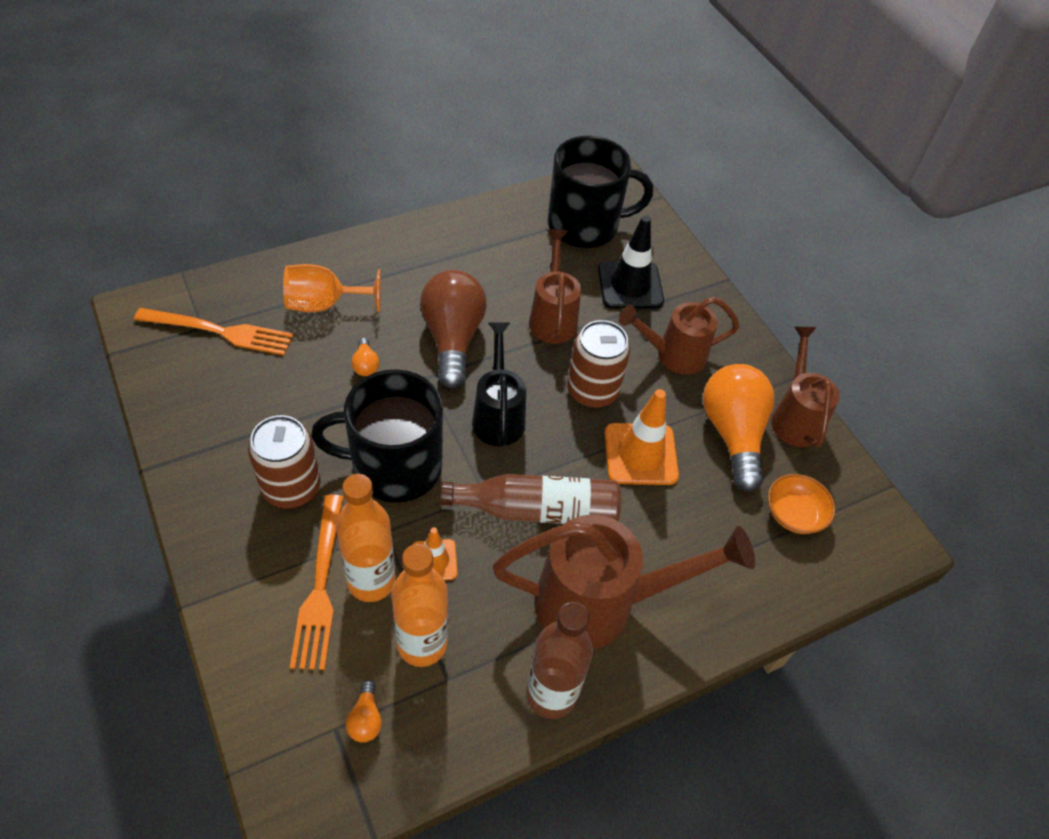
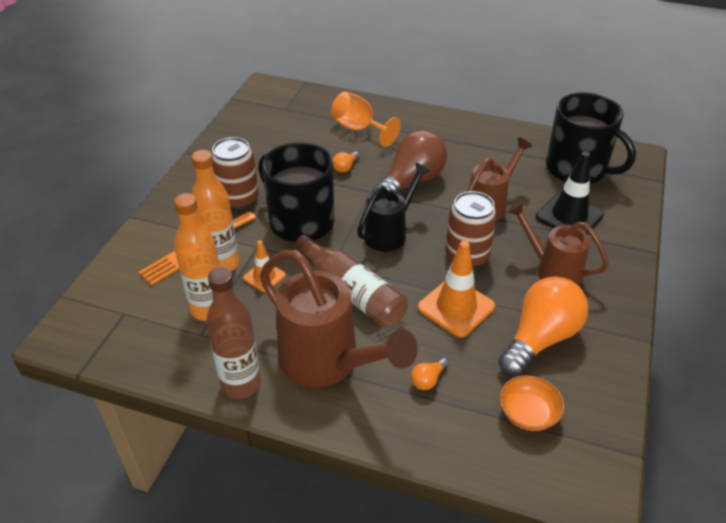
camera: 50 degrees right, 10 degrees down
(221, 332) = (292, 115): orange fork -> none
(365, 719) = (141, 320): orange light bulb -> orange light bulb (428, 380)
(795, 417) = (606, 360): brown watering can -> none

